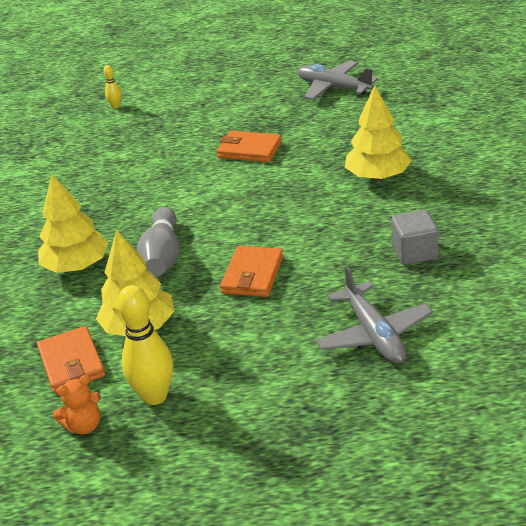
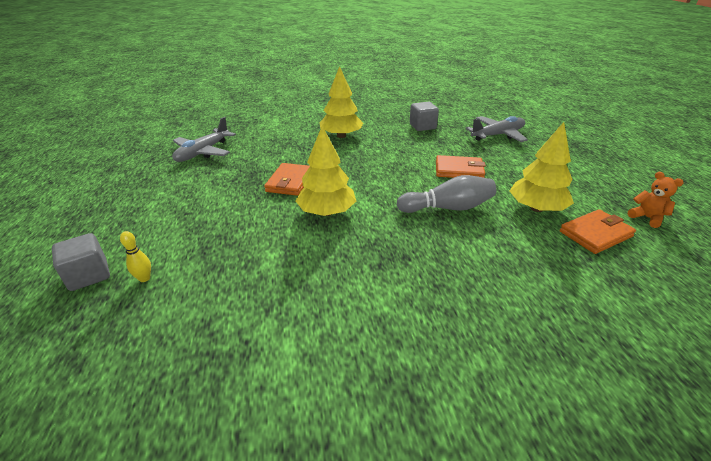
camera: 100 degrees left, 0 degrees up
(77, 266) = (475, 253): yellow tree -> yellow tree (327, 212)
(129, 85) = (89, 275): none -> grey cube
(155, 396) = (597, 194): yellow bowling pin -> none

